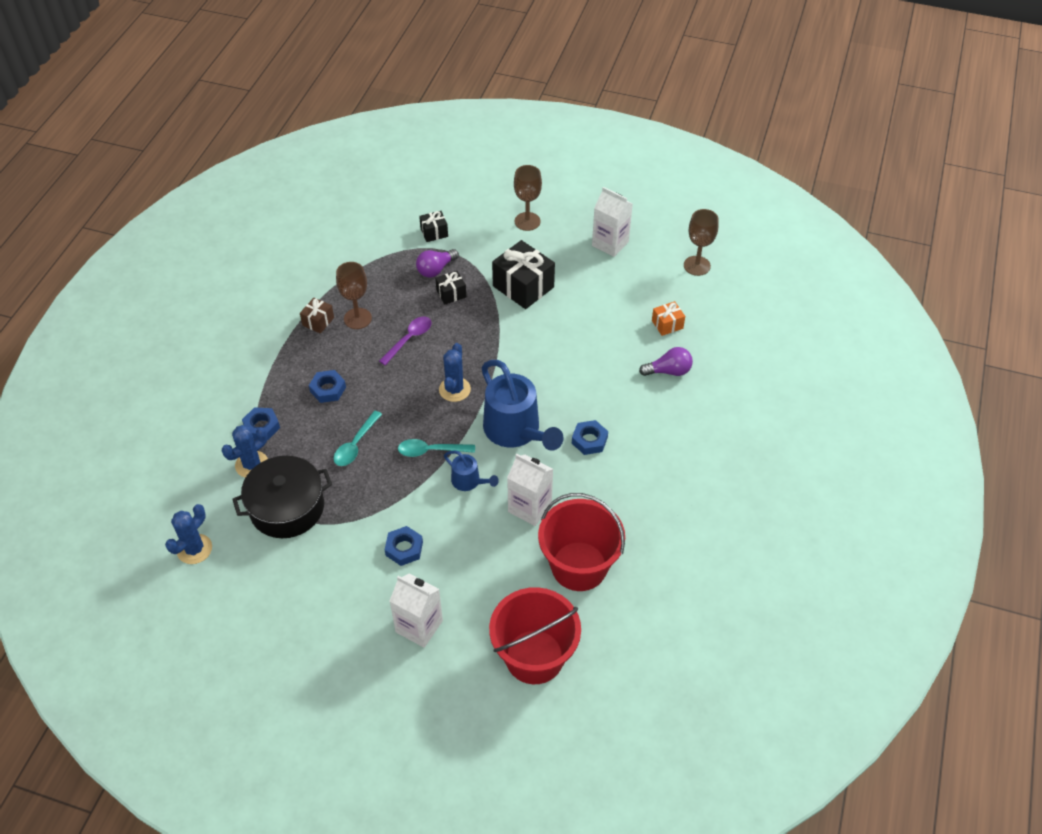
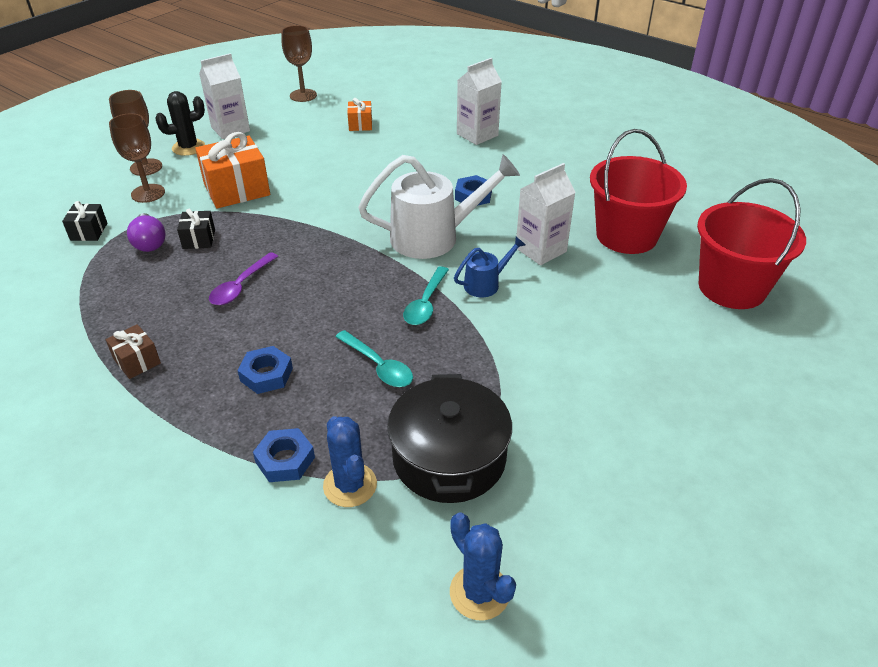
camera: 70 degrees left, 10 degrees down
(357, 318) = (166, 322): brown goblet -> brown goblet (148, 193)
(404, 548) = (561, 355): blue nut -> none
(409, 339) = (241, 286): purple spoon -> purple spoon turned 120 degrees counterclockwise
(419, 626) = (678, 365): white carton -> white carton (477, 135)
(454, 389) = (346, 267): blue cactus -> none
(516, 431) = (435, 237): blue watering can -> white watering can
(523, 286) = (237, 190): black gift -> orange gift
(568, 232) = (188, 147): none -> black cactus
(668, 371) = (416, 136): purple light bulb -> none

